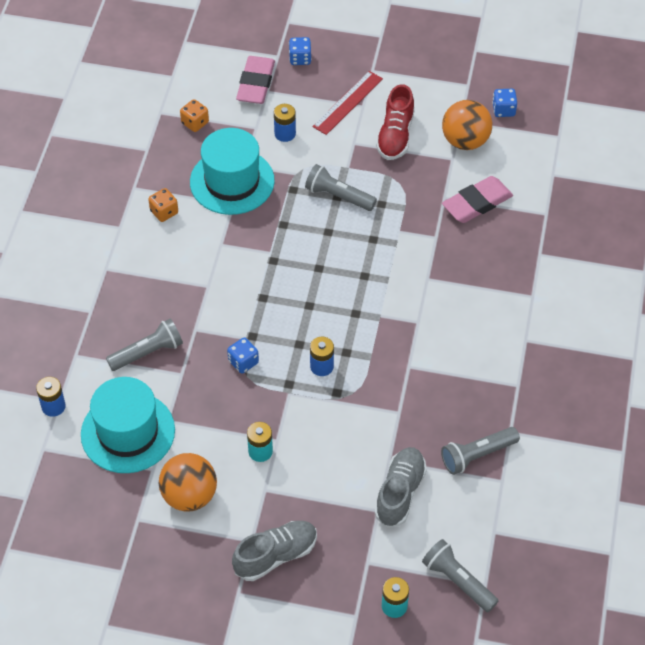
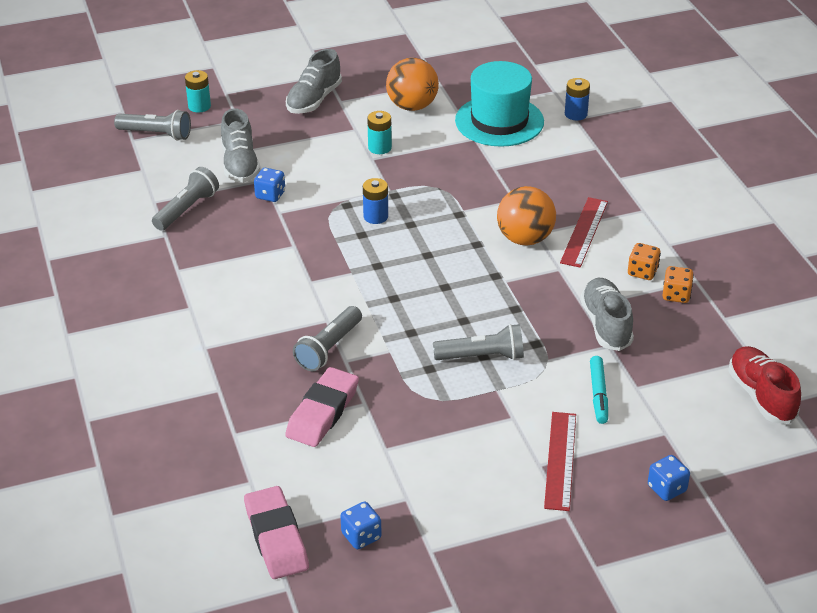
camera: 150 degrees right, 15 degrees down
(148, 353) = (538, 170): grey flashlight -> grey flashlight (328, 348)
(171, 269) = (584, 232): none -> red ruler
(195, 123) = (706, 363): orange dice -> orange dice (676, 295)
(232, 181) = (606, 325): turquoise hat -> grey shoe
(243, 362) = (449, 194): blue dice -> blue dice (270, 195)
(256, 83) = (687, 435): pink eraser -> pink eraser (276, 537)
(285, 134) = (598, 394): blue battery -> turquoise marker
(395, 136) = (472, 446): red shoe -> red shoe (761, 396)
(465, 141) = (384, 476): orange ball -> orange ball (525, 239)

